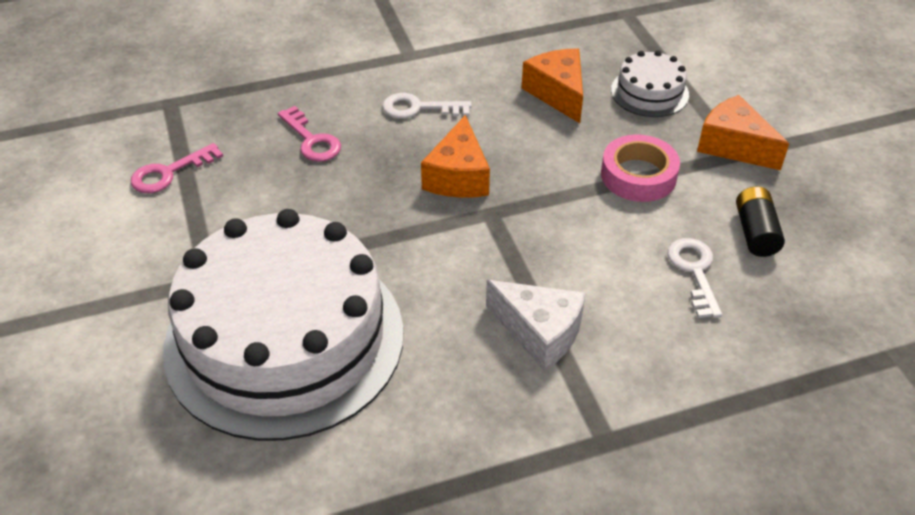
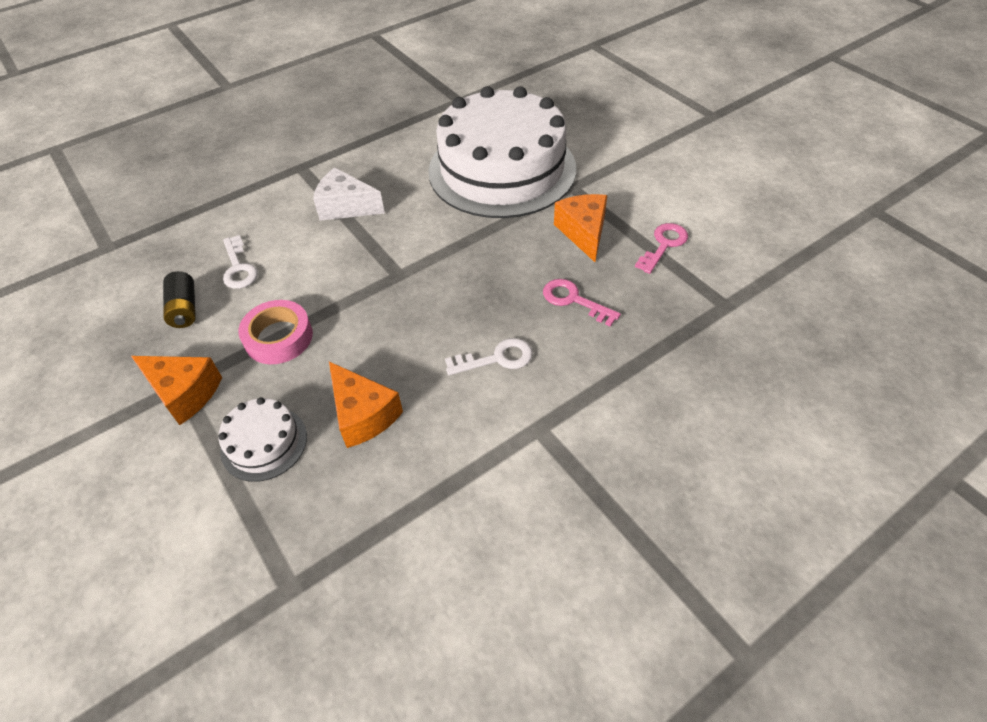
camera: 165 degrees right, 5 degrees up
(458, 176) = (434, 298): orange cheese -> orange cheese (583, 232)

